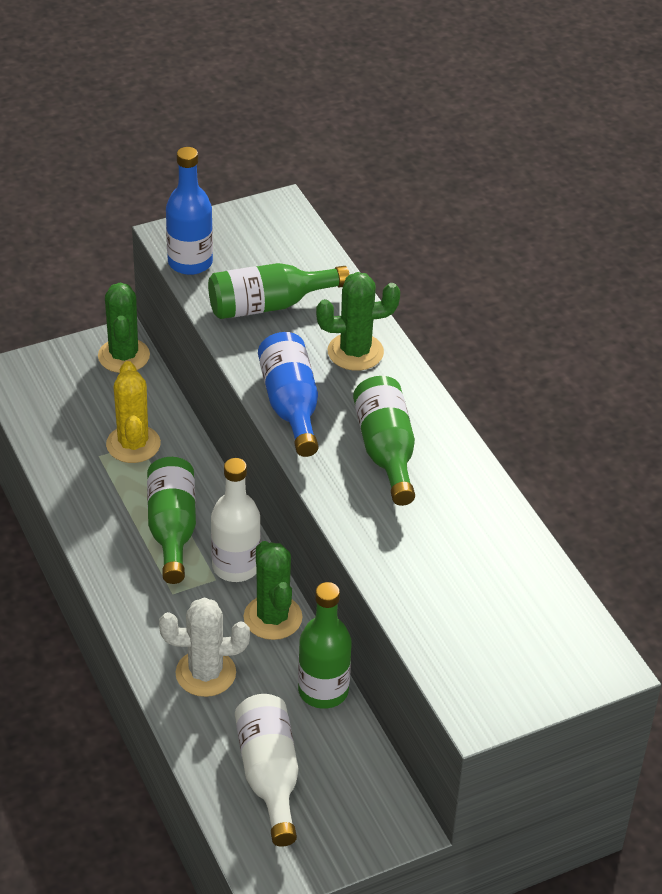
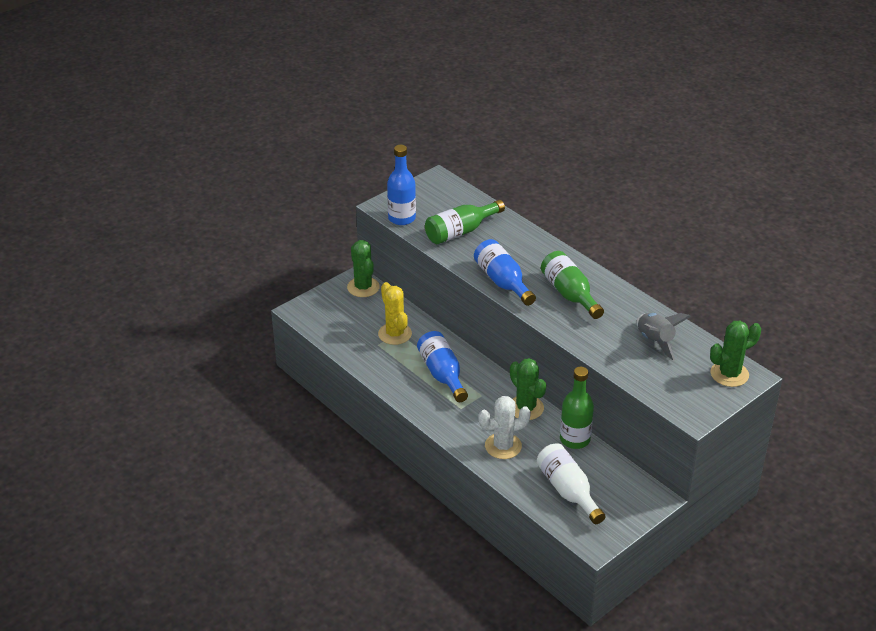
camera: 15 degrees left, 5 degrees down
(172, 529) = (442, 374): green bottle -> blue bottle
(236, 566) = (490, 386): white bottle -> none
(355, 352) = (523, 246): green cactus -> green cactus (729, 374)
(482, 567) = (655, 341): none -> grey rocket

